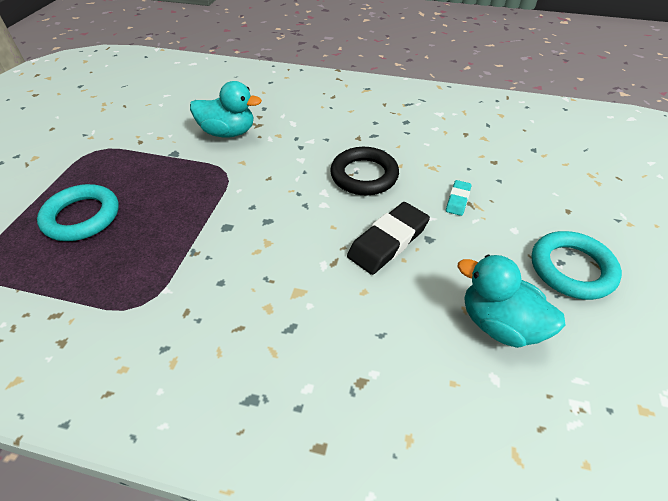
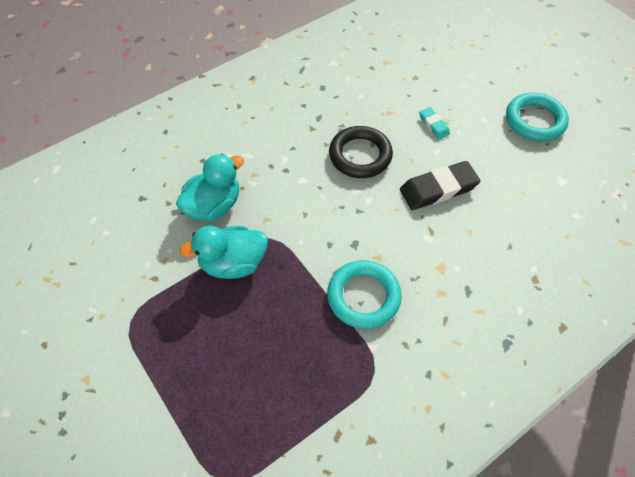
camera: 50 degrees left, 10 degrees up
(82, 217) = (228, 371): turquoise ring -> turquoise ring (363, 296)
(388, 241) = (438, 189): black eraser -> black eraser turned 75 degrees clockwise
(499, 324) = (545, 185): turquoise duck -> turquoise duck (233, 263)

